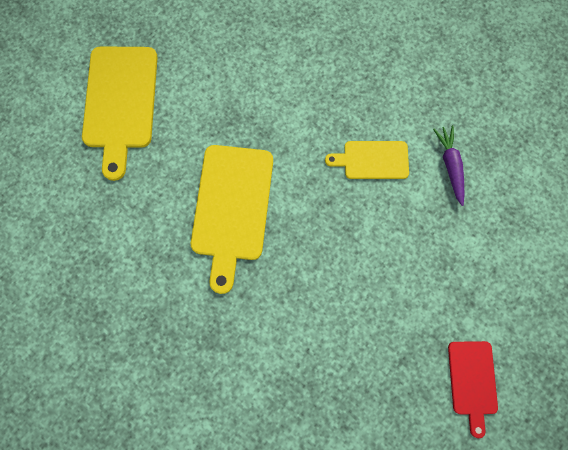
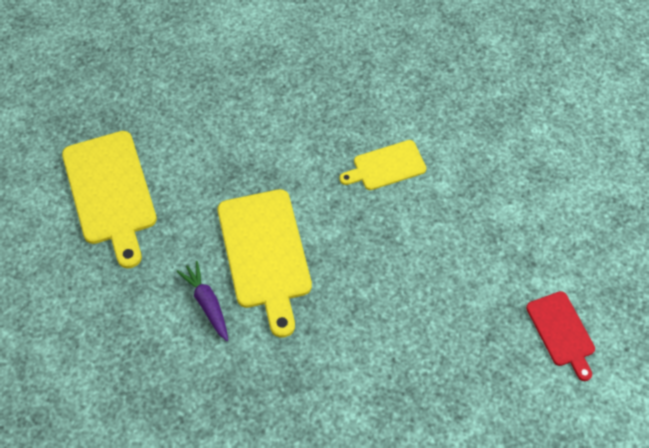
camera: 20 degrees left, 15 degrees down
(450, 165) = (462, 148): purple carrot -> purple carrot (207, 303)

